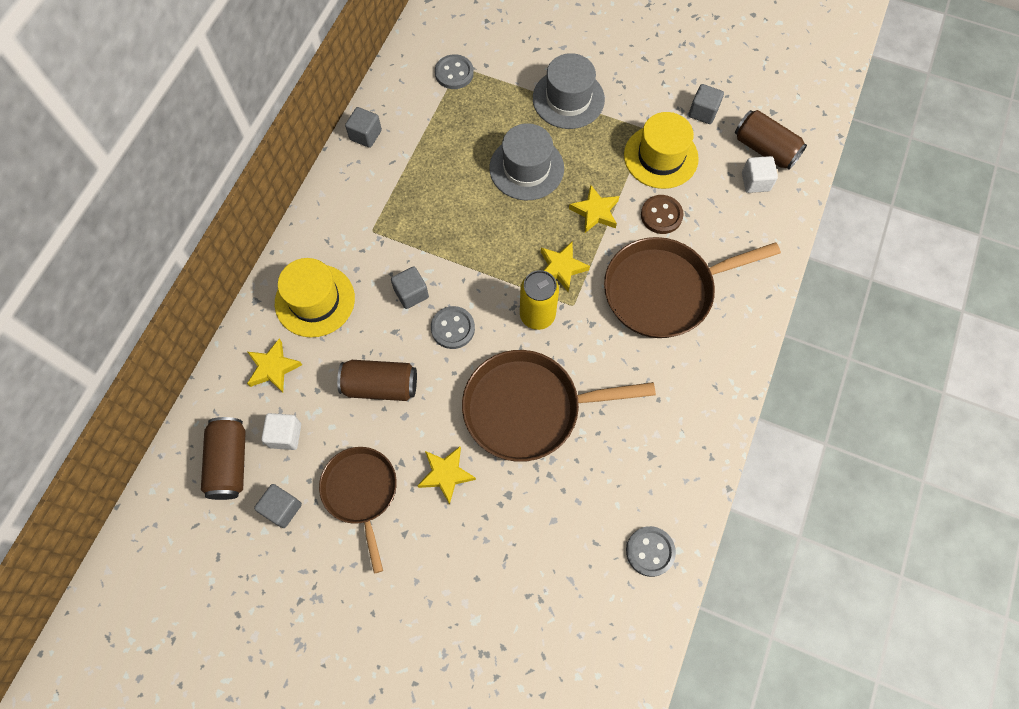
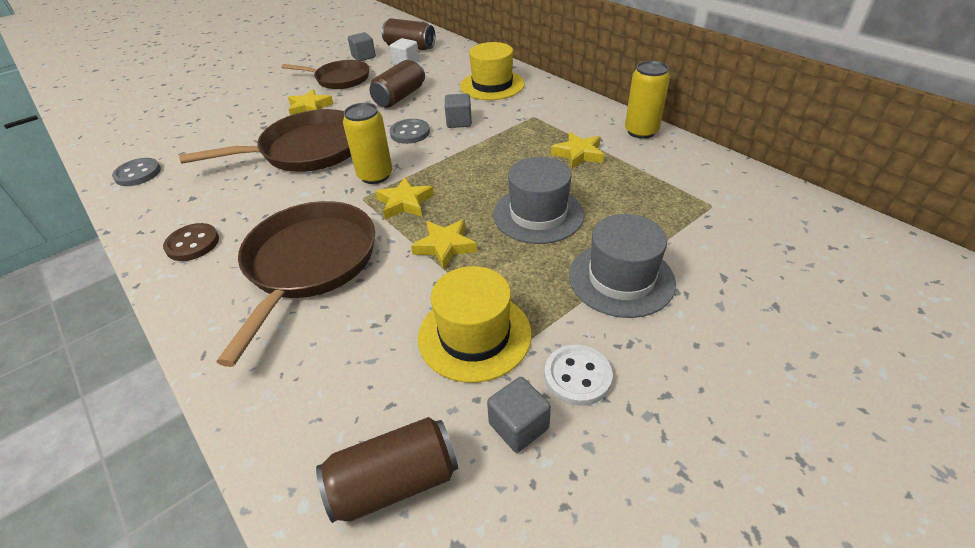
camera: 120 degrees right, 25 degrees down
(273, 368) = (456, 65): yellow star -> yellow star (578, 154)
(365, 135) = (641, 131): grey cube -> yellow can
(454, 73) = (703, 199): grey button -> none
(529, 408) = (307, 150): brown pan -> brown pan turned 45 degrees clockwise
(657, 98) = (577, 376): none -> white button
(661, 215) = (394, 299): brown button -> brown button (192, 244)
(755, 182) = (353, 432): white cube -> none

